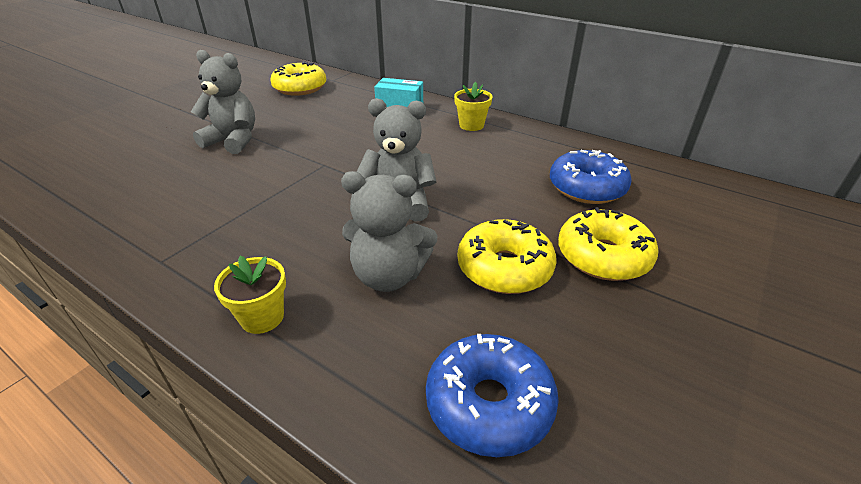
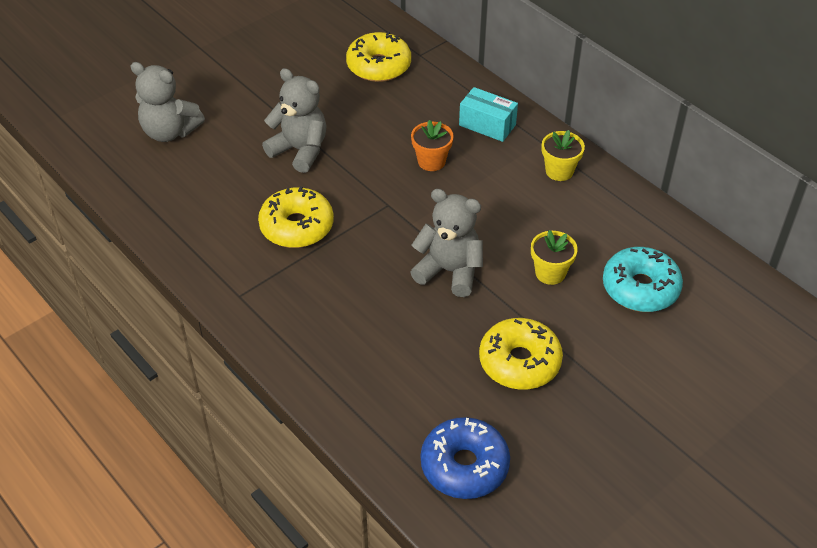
camera: 15 degrees right, 10 degrees up
(262, 317) = (317, 366): yellow flower pot -> yellow flower pot (550, 273)
(358, 133) = (431, 161): none -> orange flower pot
(389, 276) = (421, 349): grey teddy bear -> grey teddy bear (170, 132)
(587, 188) = (640, 288): blue donut -> turquoise donut
(603, 256) = (611, 369): yellow donut -> yellow donut (297, 226)

